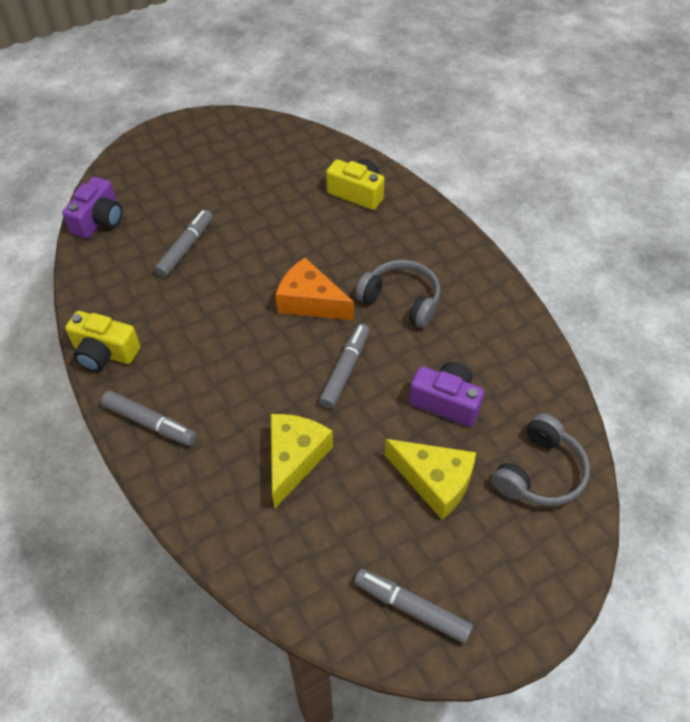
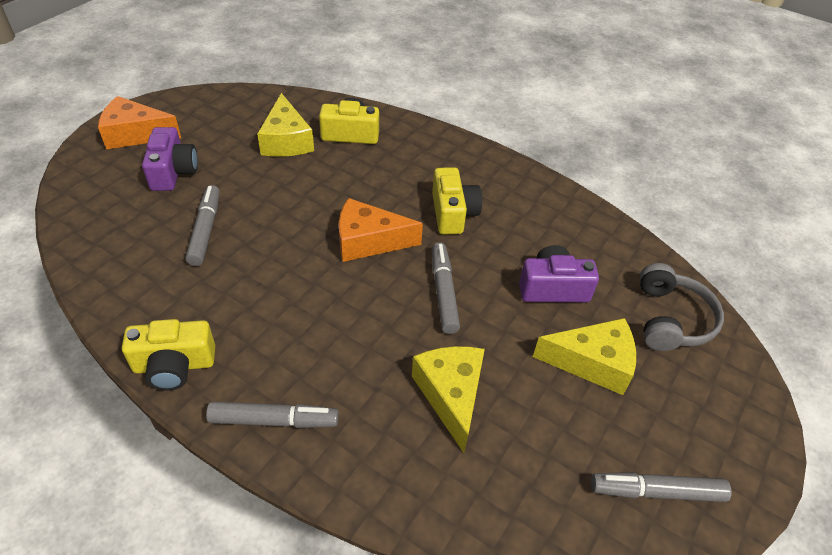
camera: 30 degrees left, 5 degrees down
(99, 220) = (86, 231): purple camera -> purple camera (173, 172)
(178, 143) = (135, 134): none -> orange cheese
(297, 184) = (286, 140): none -> yellow cheese
(401, 300) = (453, 213): grey headphones -> yellow camera

